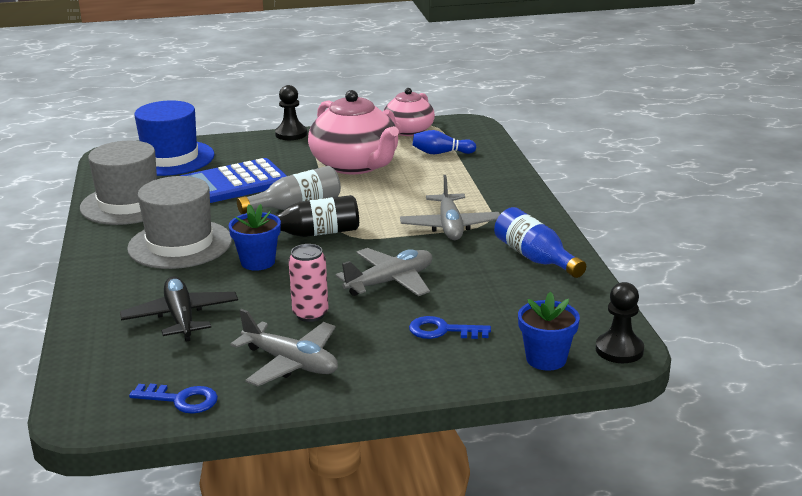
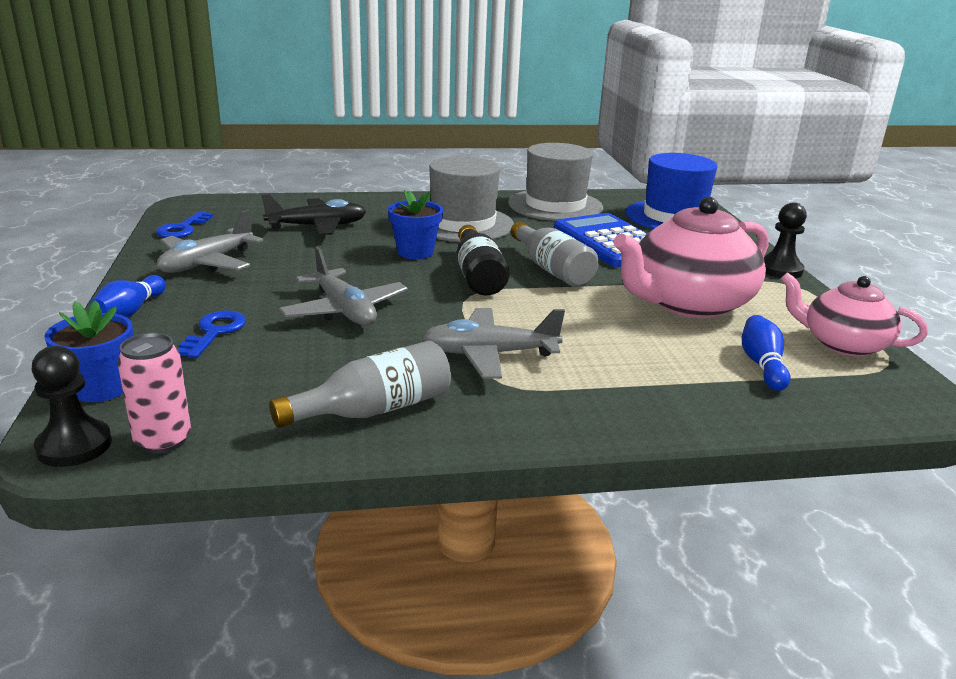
camera: 90 degrees right, 0 degrees up
(310, 314) = (293, 272): pink can -> pink can (163, 440)
(411, 379) = (130, 311): none -> blue bowling pin
(535, 258) = (374, 410): blue bottle -> grey bottle

